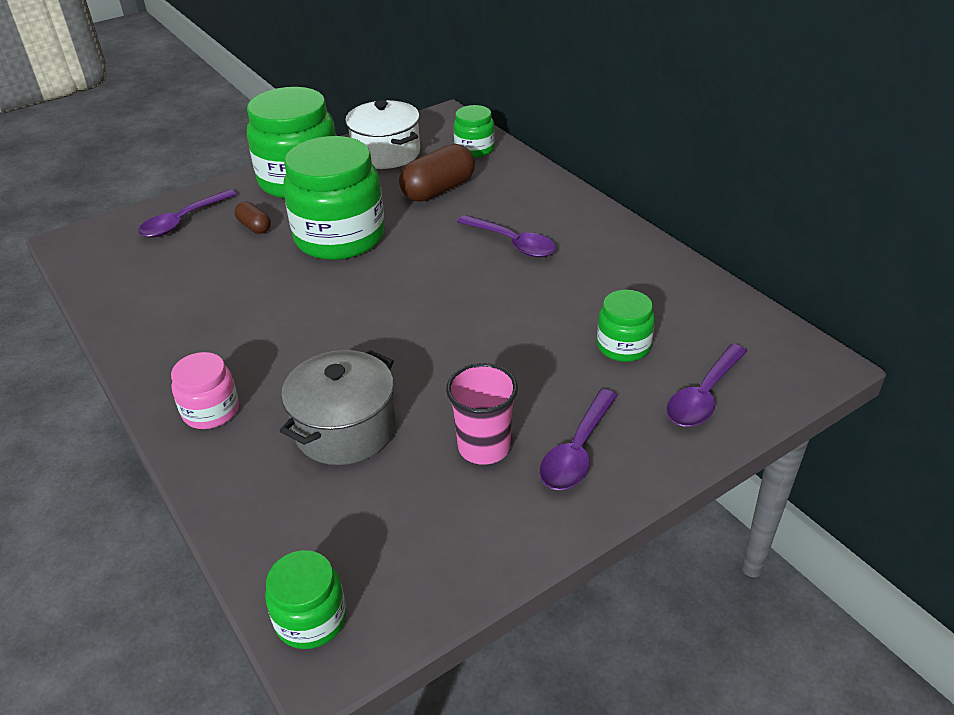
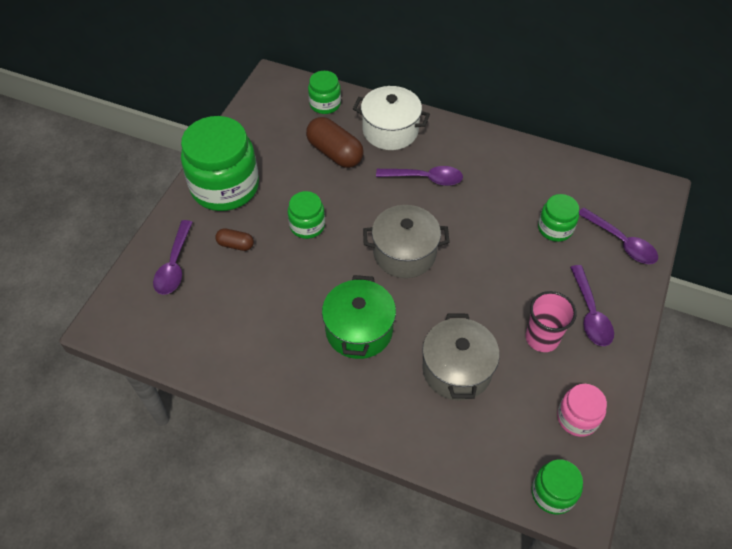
camera: 35 degrees left, 15 degrees up
(211, 411) = (364, 403): pink jar -> pink jar (577, 418)
(284, 344) = (359, 330): none -> green pot
(340, 237) = (307, 225): green jar -> green jar, size x0.50
(386, 153) = (264, 133): white pot -> white pot (390, 130)
(413, 298) = (404, 253): none -> grey pot
(438, 190) = (335, 153): brown capsule -> brown capsule turned 60 degrees counterclockwise
(703, 396) = (621, 242): purple spoon -> purple spoon turned 45 degrees counterclockwise

